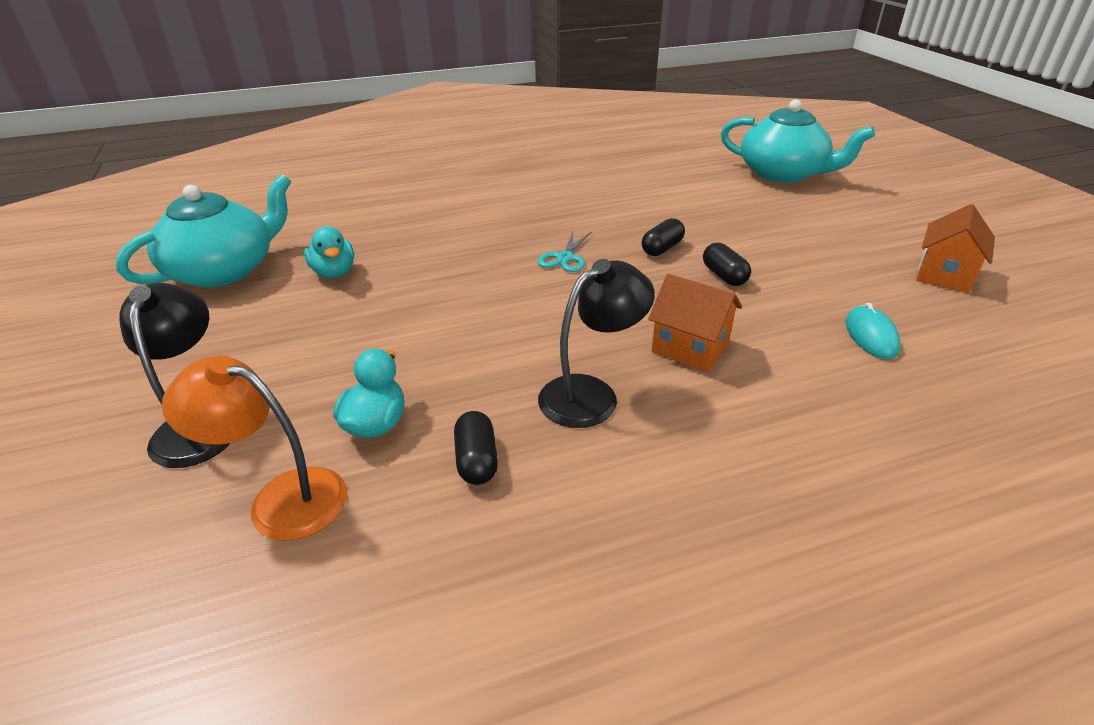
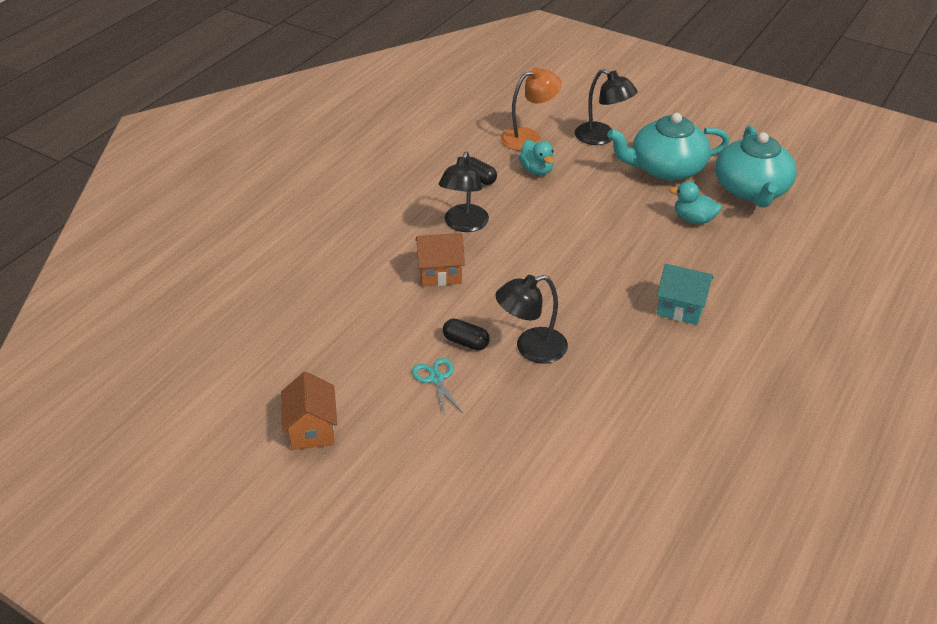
camera: 140 degrees right, 5 degrees up
(487, 222) = (681, 308): none -> turquoise house
(565, 258) = (583, 303): turquoise scissors -> turquoise scissors (436, 379)
(662, 248) = (531, 348): black capsule -> black lamp
(783, 173) = (526, 541): turquoise teapot -> turquoise teapot (665, 168)
(871, 336) = (344, 335): turquoise mouse -> none

